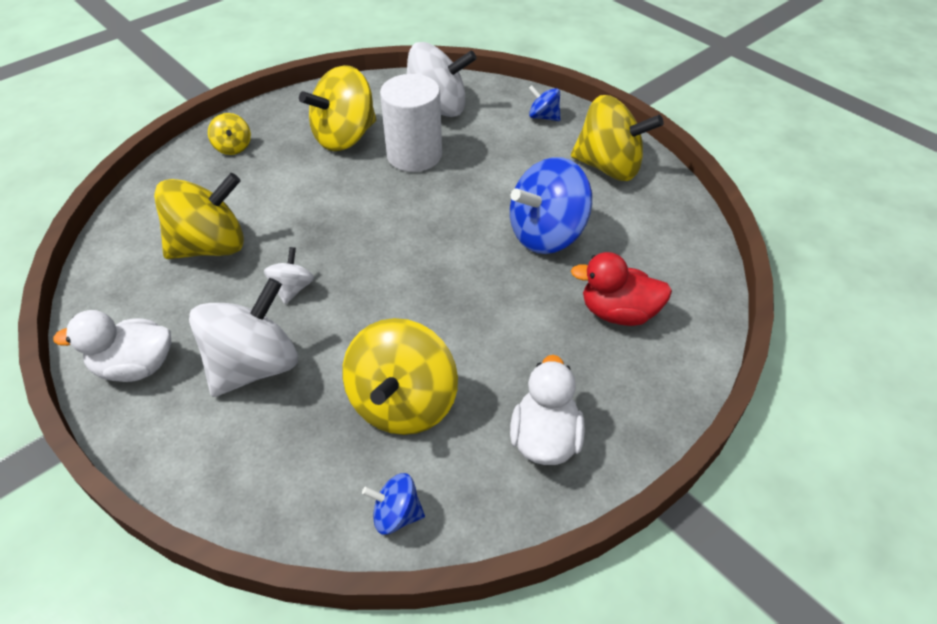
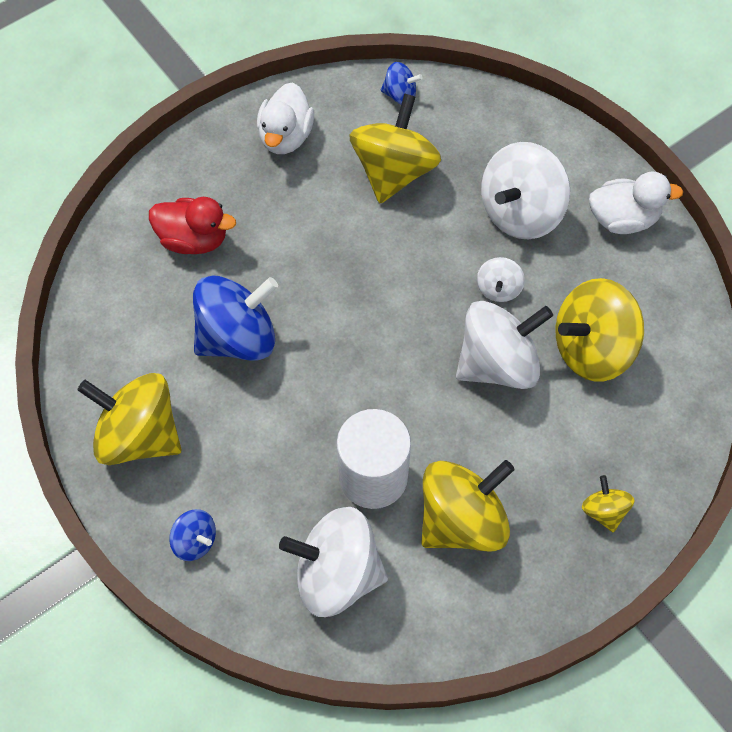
camera: 175 degrees left, 15 degrees up
(302, 230) = (498, 363): none -> white spinning top

